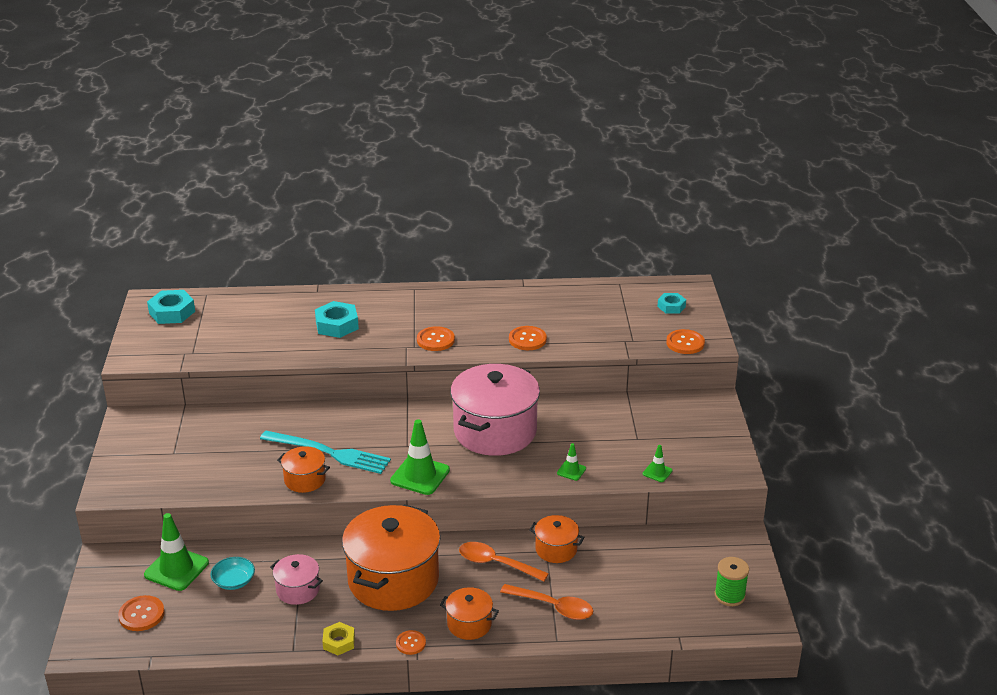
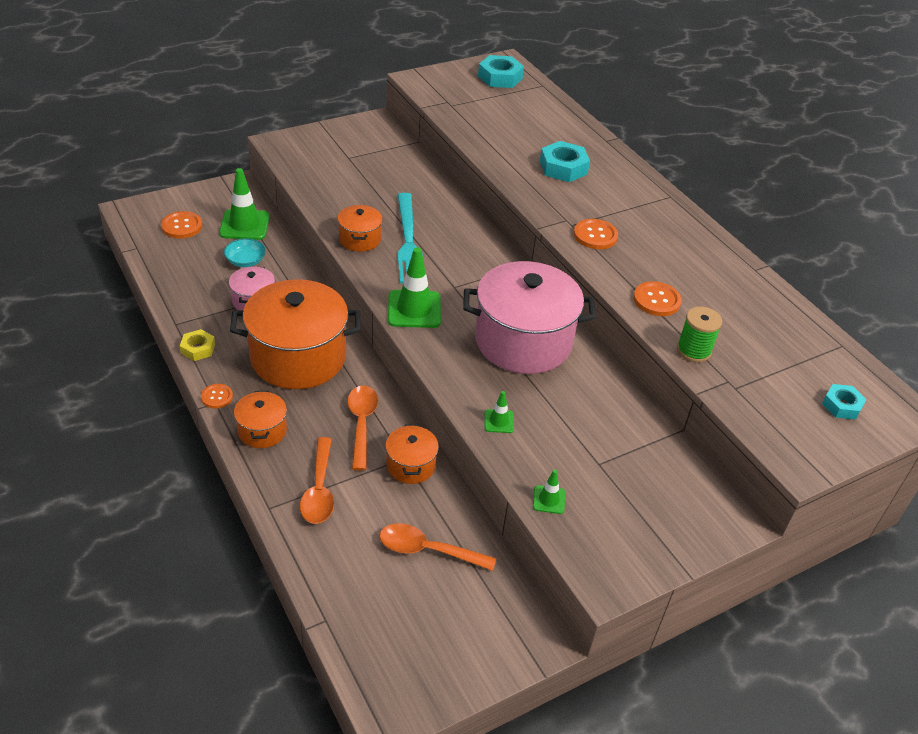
camera: 60 degrees right, 10 degrees up
(642, 565) = (428, 550): none -> orange spoon
(685, 343) = (775, 439): orange button -> none
(729, 595) = (422, 655): green spool -> green spool (693, 350)

